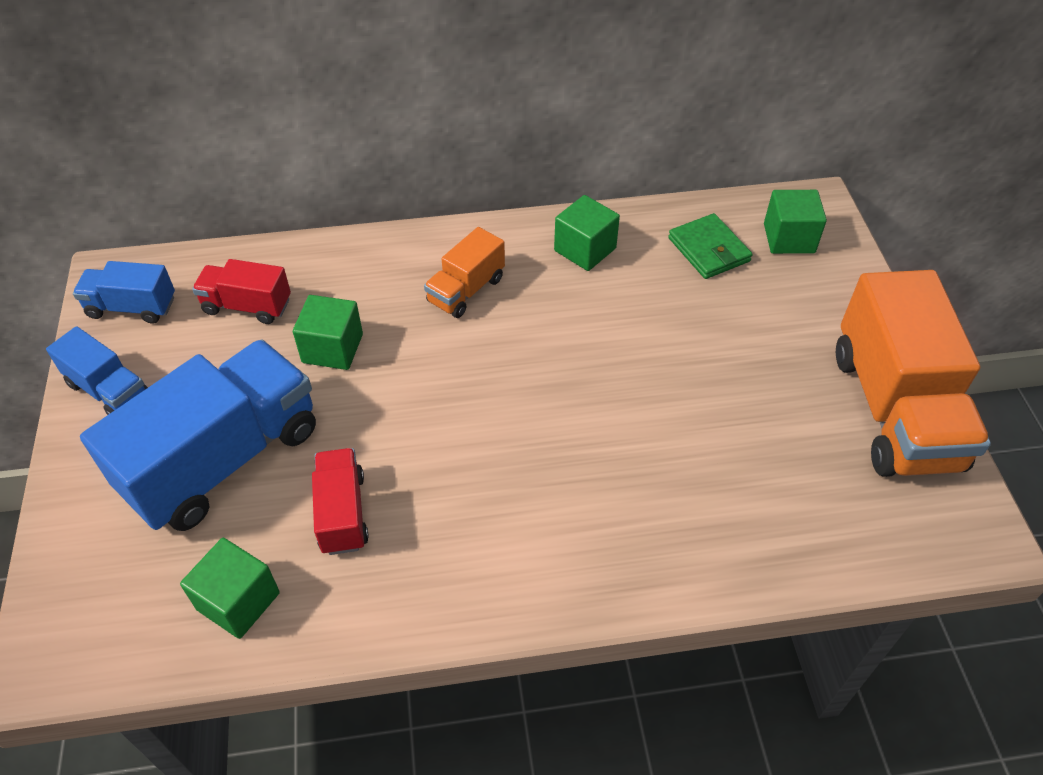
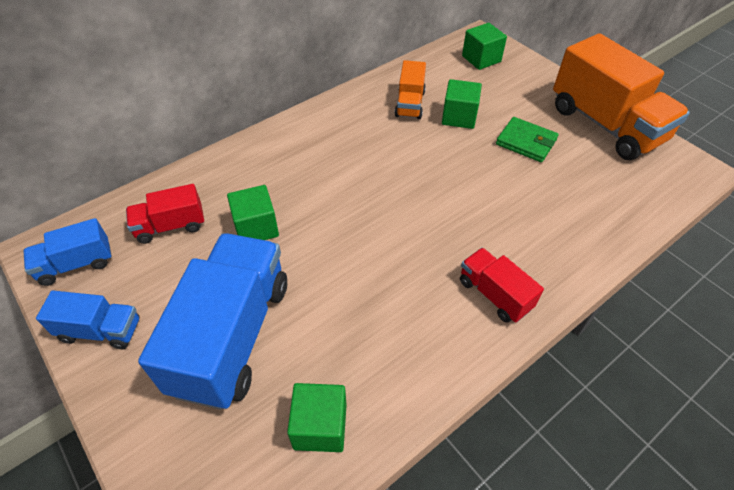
camera: 30 degrees left, 0 degrees up
(342, 513) = (347, 329): red truck -> red truck (494, 294)
(466, 290) = (319, 156): orange truck -> orange truck (410, 104)
(585, 249) = (373, 105): green cube -> green cube (459, 117)
(708, 250) = (444, 80): green wallet -> green wallet (526, 142)

